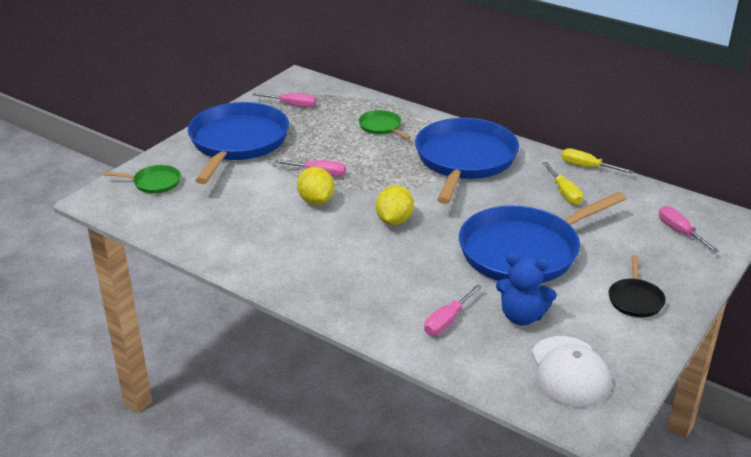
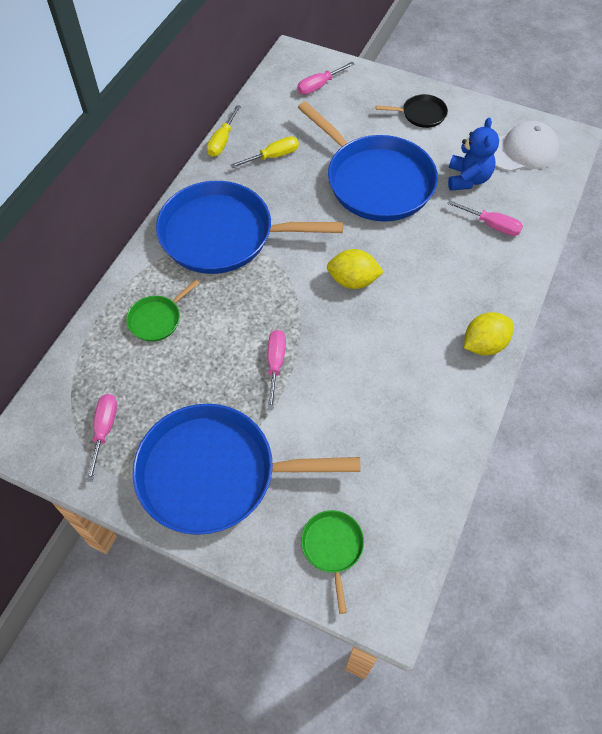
camera: 100 degrees left, 25 degrees up
(316, 201) = (333, 356): yellow lemon -> yellow lemon (484, 344)

